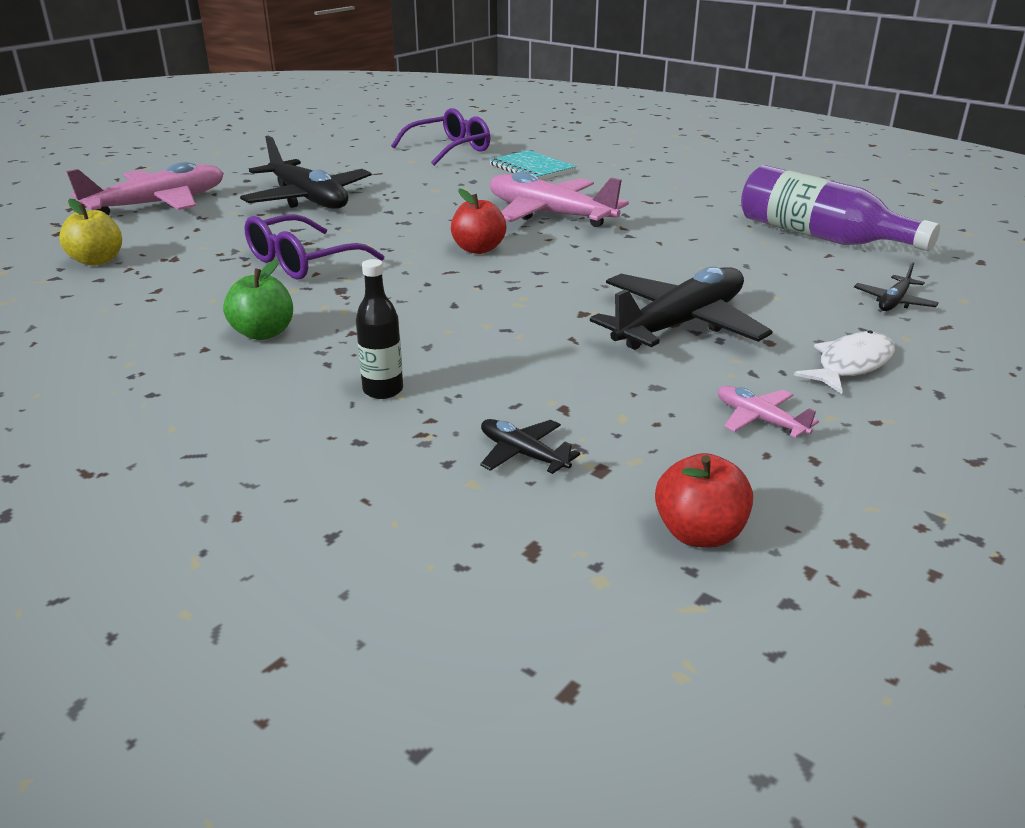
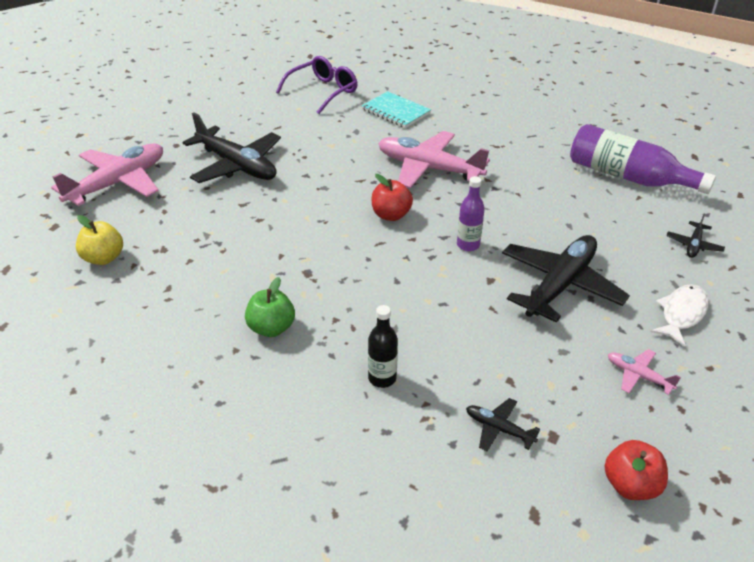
camera: 10 degrees left, 10 degrees up
(302, 262) = (265, 243): purple glasses -> none
(568, 281) = (468, 245): none -> purple bottle

